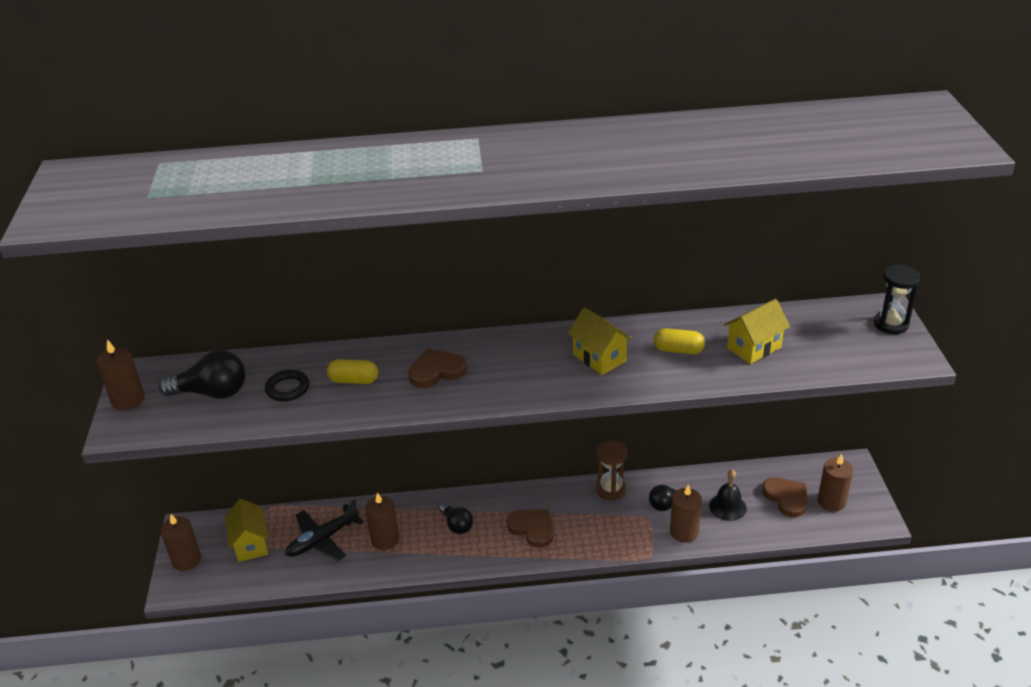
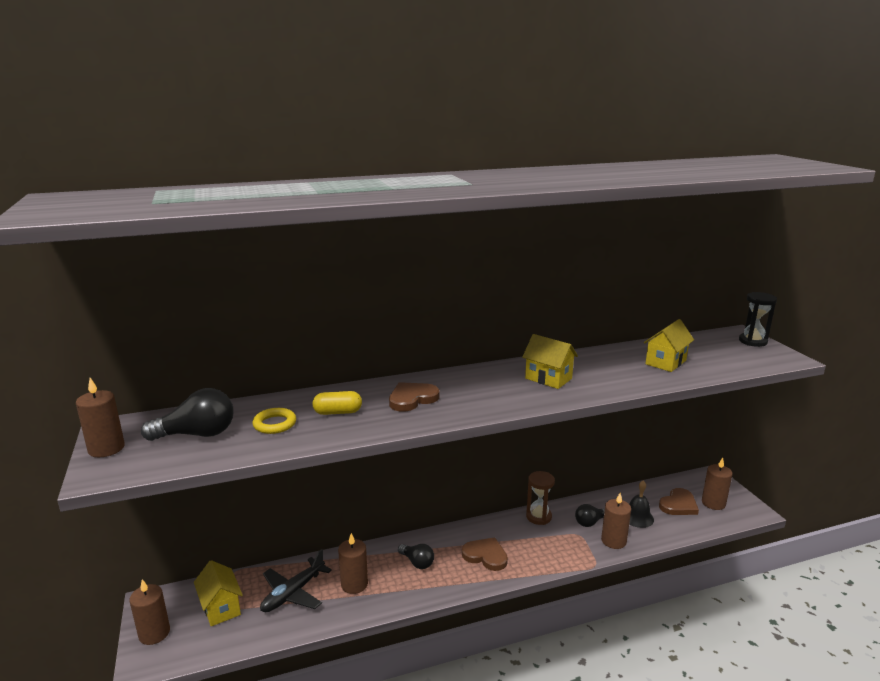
camera: 15 degrees left, 15 degrees down
(287, 388) = (275, 424): black ring -> yellow ring
(678, 350) = (608, 368): yellow capsule -> none
(786, 498) = (678, 505): brown heart -> brown heart turned 90 degrees clockwise

